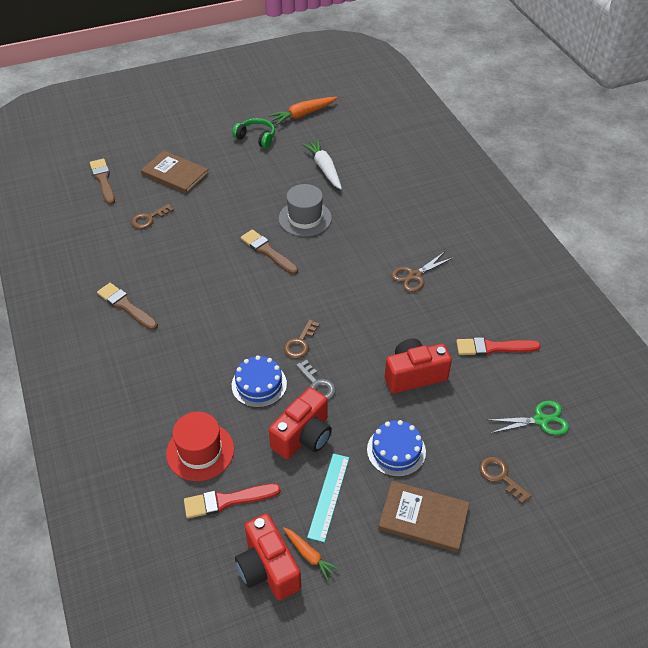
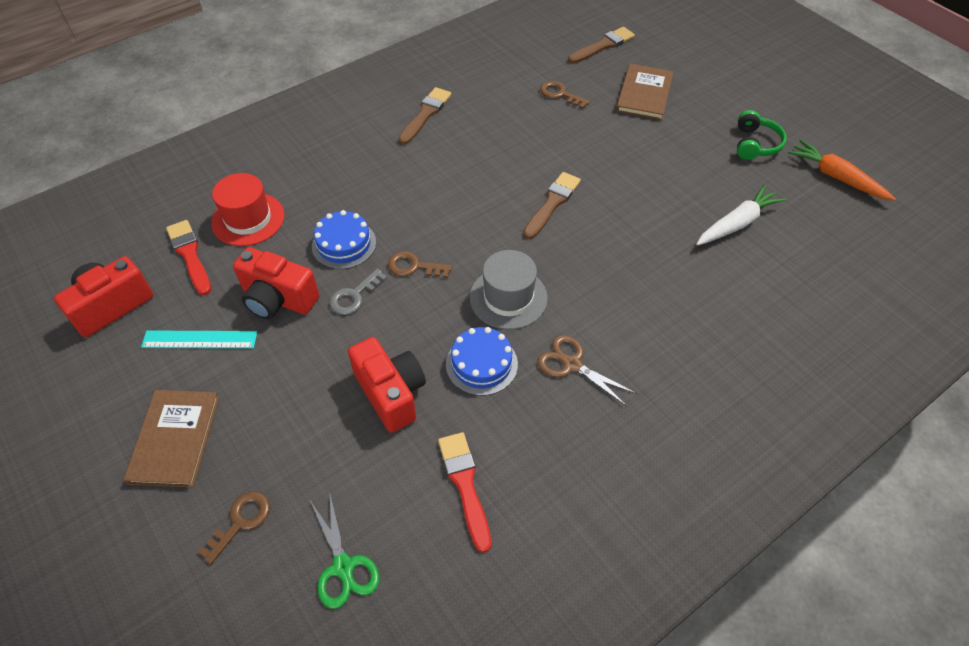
camera: 75 degrees right, 5 degrees up
(305, 218) = (628, 225): grey hat -> grey hat (508, 298)
(309, 555) = (126, 337): orange carrot -> none
(396, 450) = (269, 394): blue cake -> blue cake (481, 364)

